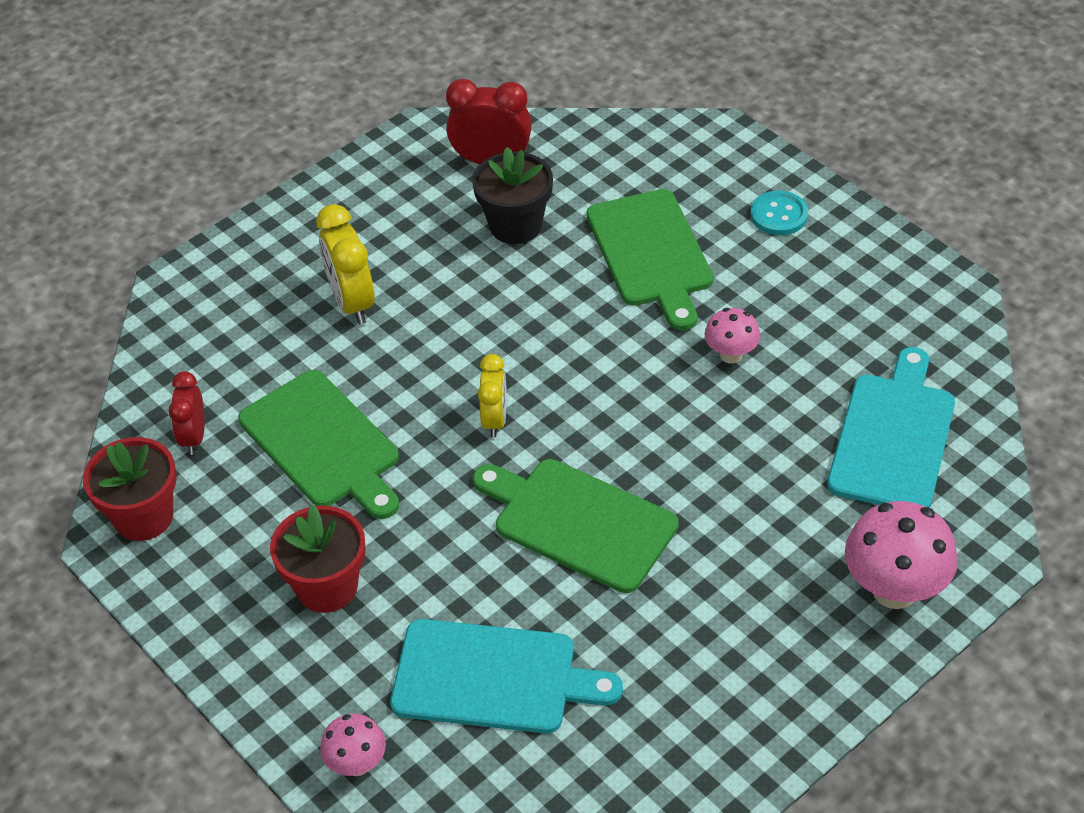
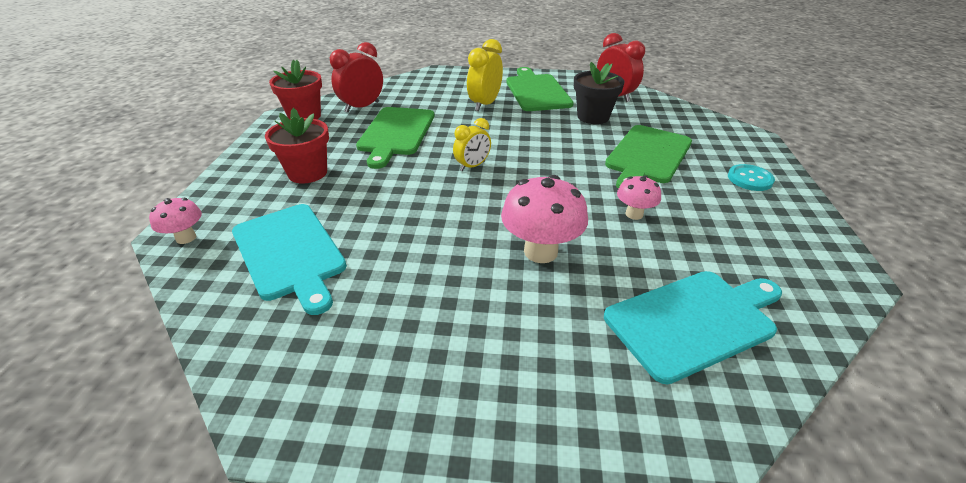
camera: 45 degrees right, 10 degrees down
(194, 437) = (362, 107): red clock -> red clock, size x1.53
(578, 522) = (440, 225): green cutting board -> green cutting board (536, 91)
(894, 590) = (567, 413): pink mushroom -> pink mushroom (540, 251)

